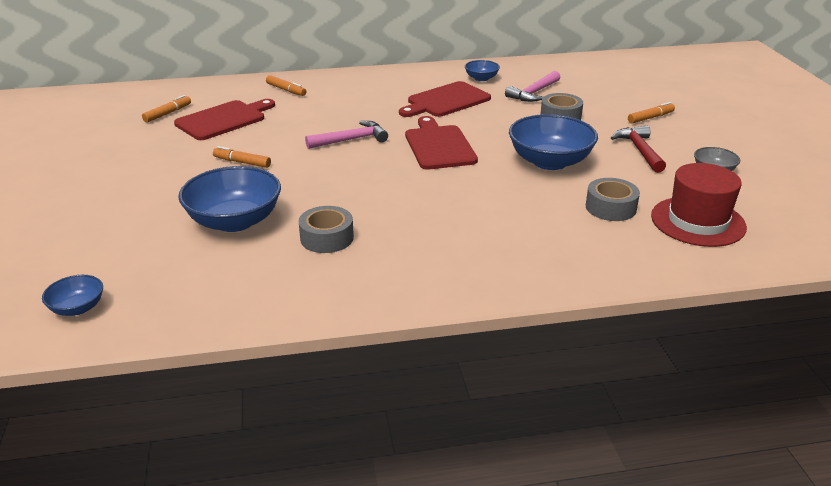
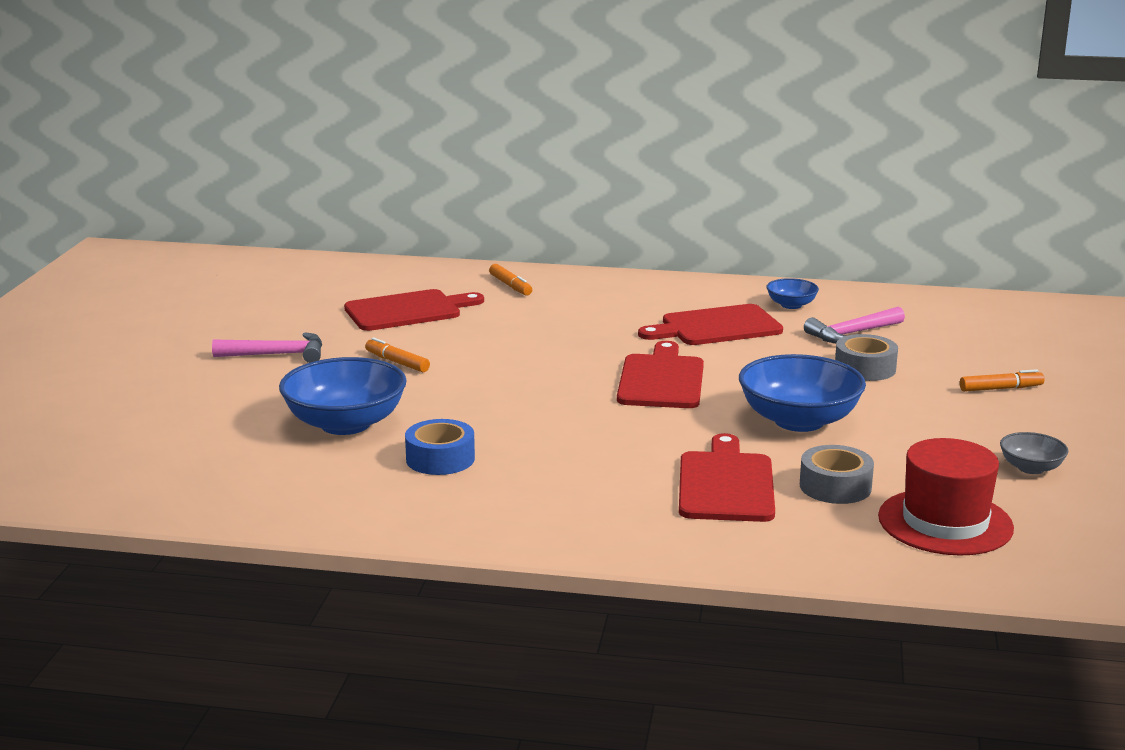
camera: 20 degrees right, 10 degrees down
(77, 308) = (125, 479): blue bowl -> none
(167, 113) = (344, 294): orange marker -> none
(327, 238) = (440, 459): grey tape -> blue tape
(351, 140) = (551, 356): pink hammer -> pink hammer (277, 355)
(540, 219) = (725, 484): none -> red cutting board
(640, 150) = (943, 427): red hammer -> none

